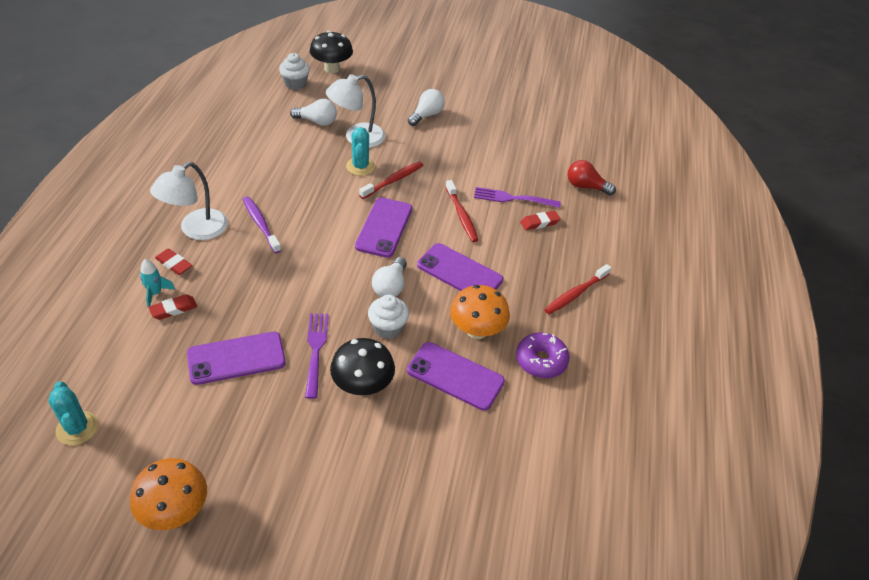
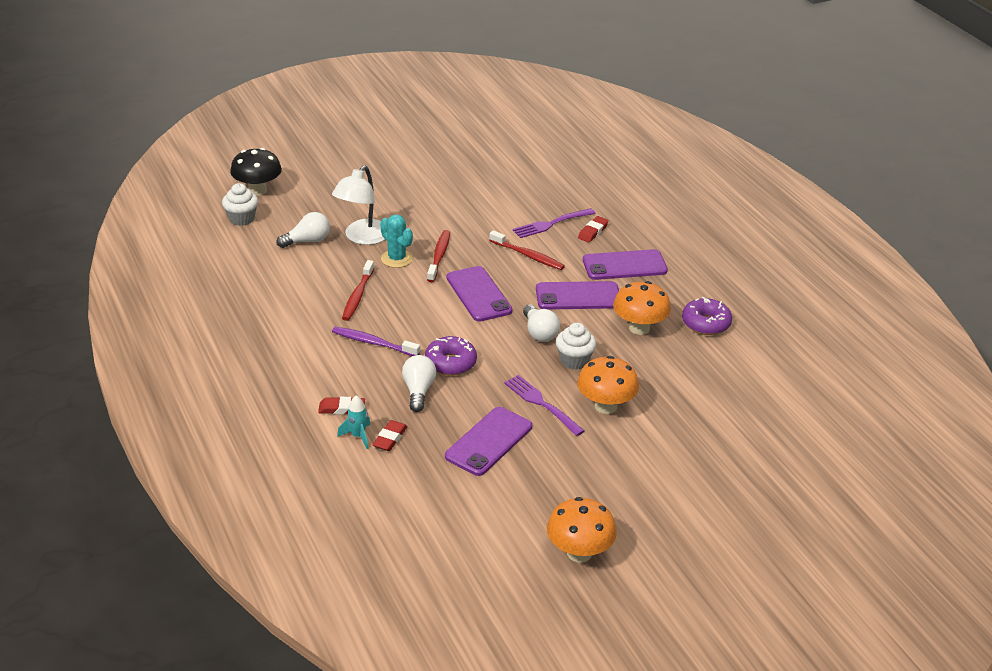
camera: 35 degrees left, 10 degrees down
(77, 428) = (432, 552): turquoise cactus -> none
(196, 230) = (323, 375): white lamp -> none
(293, 273) = (450, 363): none -> purple donut
(362, 386) = (605, 406): black mushroom -> orange mushroom
(426, 115) = (398, 192): white light bulb -> white light bulb (418, 391)
(455, 376) = (661, 364): purple phone -> purple phone (624, 265)
(575, 294) = (677, 268): red toothbrush -> red toothbrush (358, 296)
(585, 186) = (595, 189): red light bulb -> none

